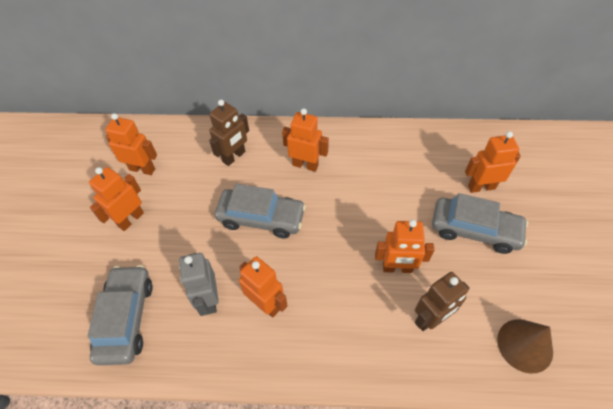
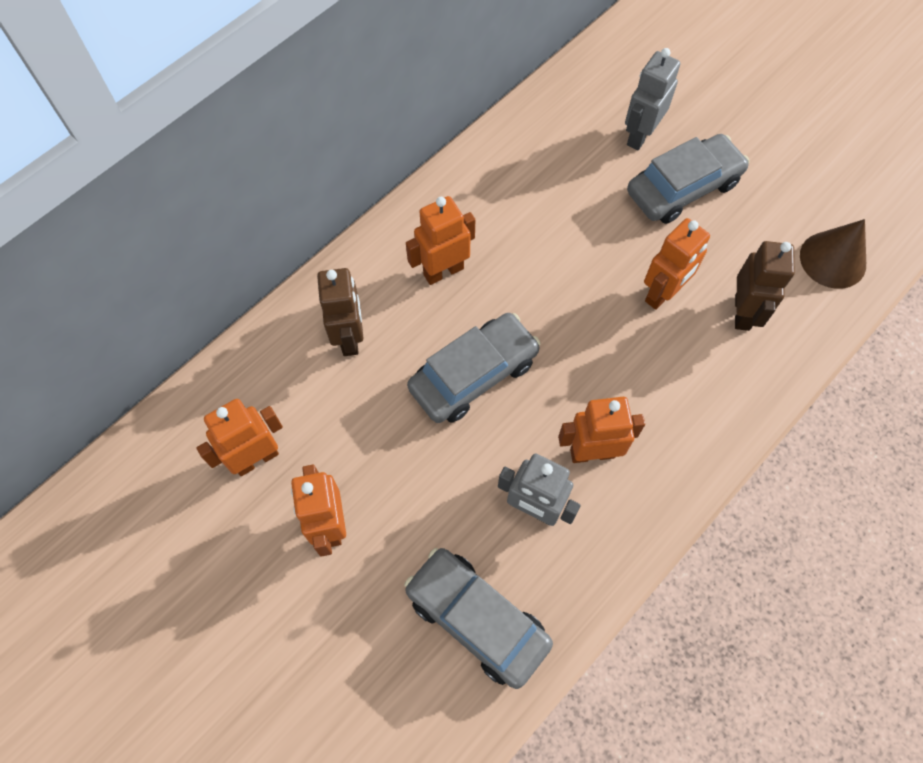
camera: 50 degrees left, 10 degrees up
(481, 187) = (640, 135): orange robot -> grey robot

